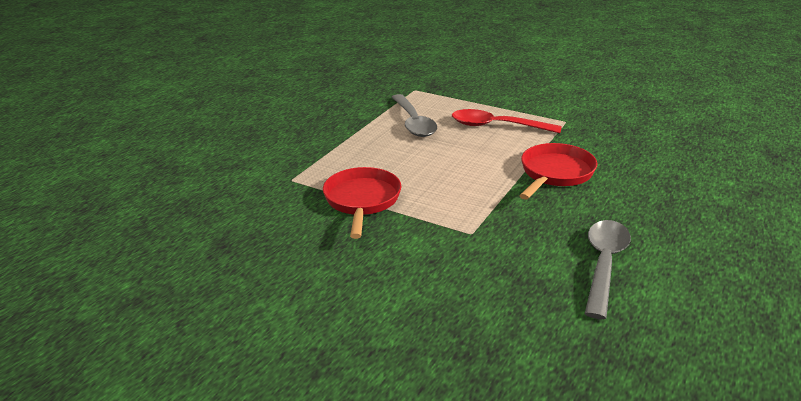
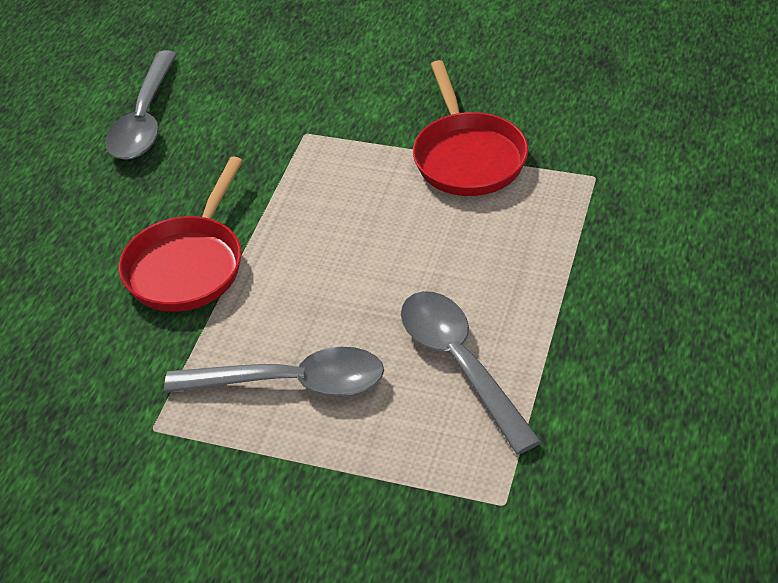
camera: 170 degrees right, 15 degrees up
(497, 126) = (290, 383): red spoon -> grey spoon

